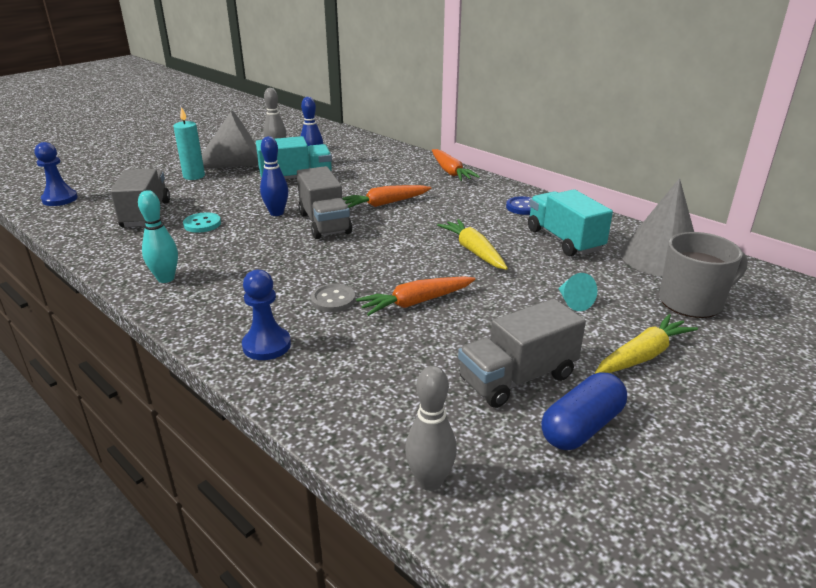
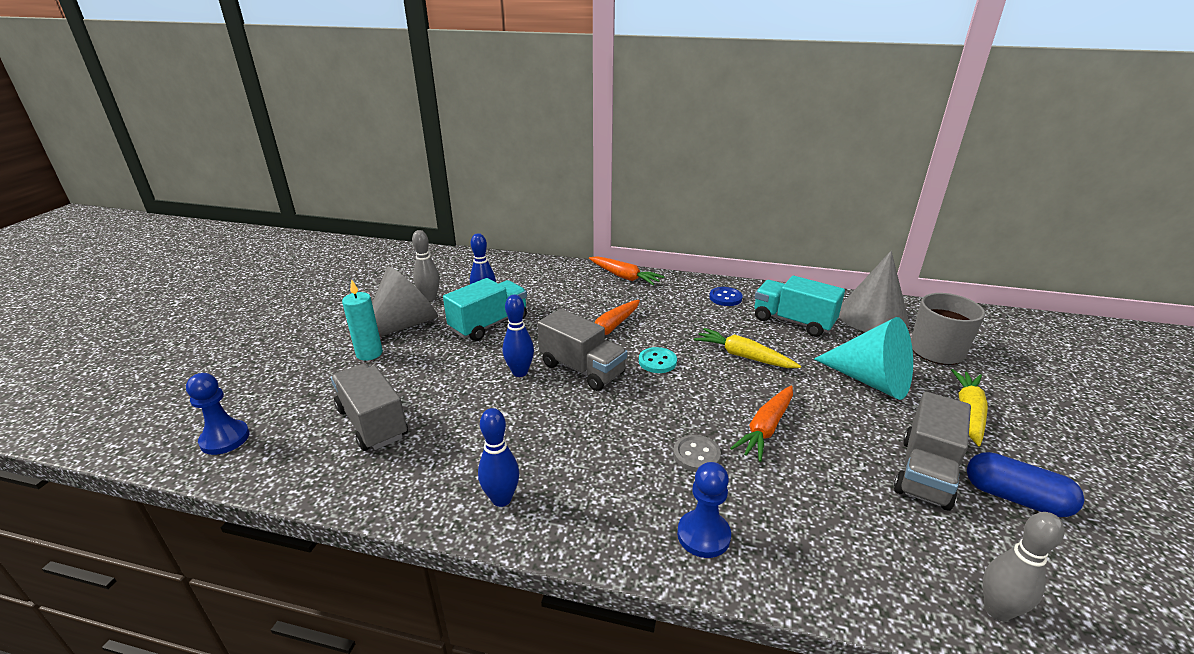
camera: 30 degrees left, 0 degrees up
(166, 278) = (501, 499): turquoise bowling pin -> blue bowling pin
(202, 224) = (456, 413): turquoise button -> turquoise button (657, 361)
(573, 302) = (870, 380): turquoise cone -> turquoise cone, size x2.32
(581, 427) = (1015, 498): blue capsule -> blue capsule turned 75 degrees counterclockwise

